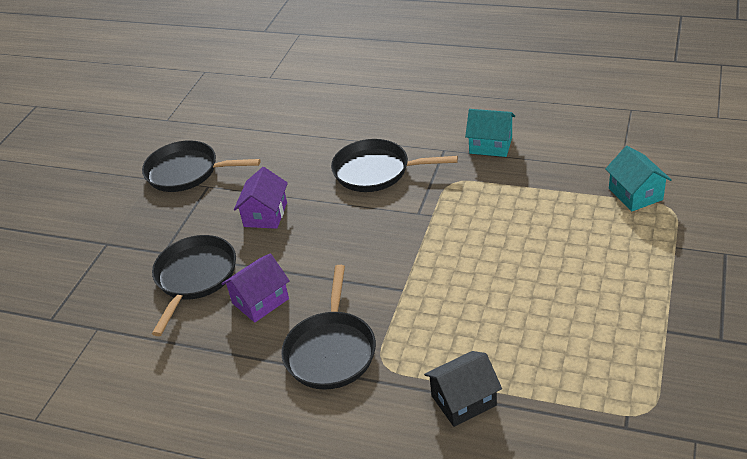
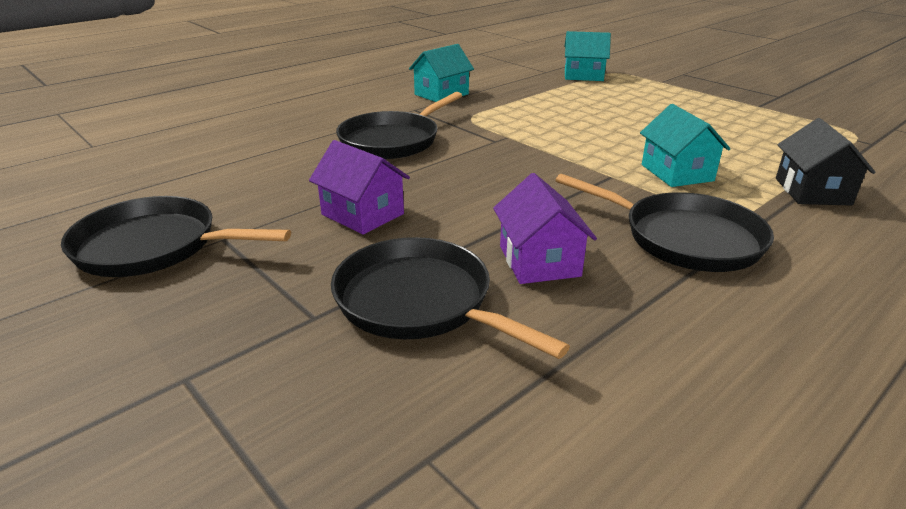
camera: 65 degrees left, 10 degrees down
(187, 172) = (154, 246): black pan -> black pan turned 60 degrees clockwise
(438, 320) = (677, 173): none -> turquoise house

